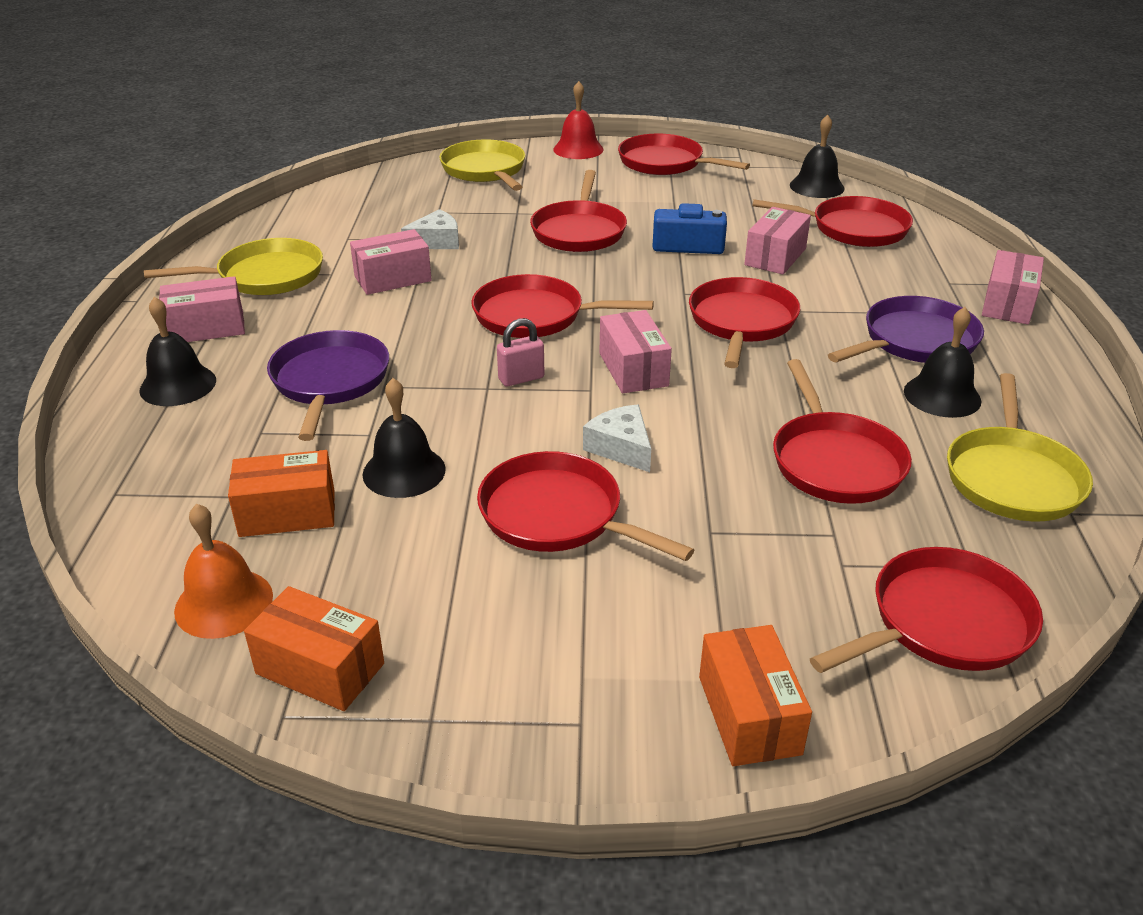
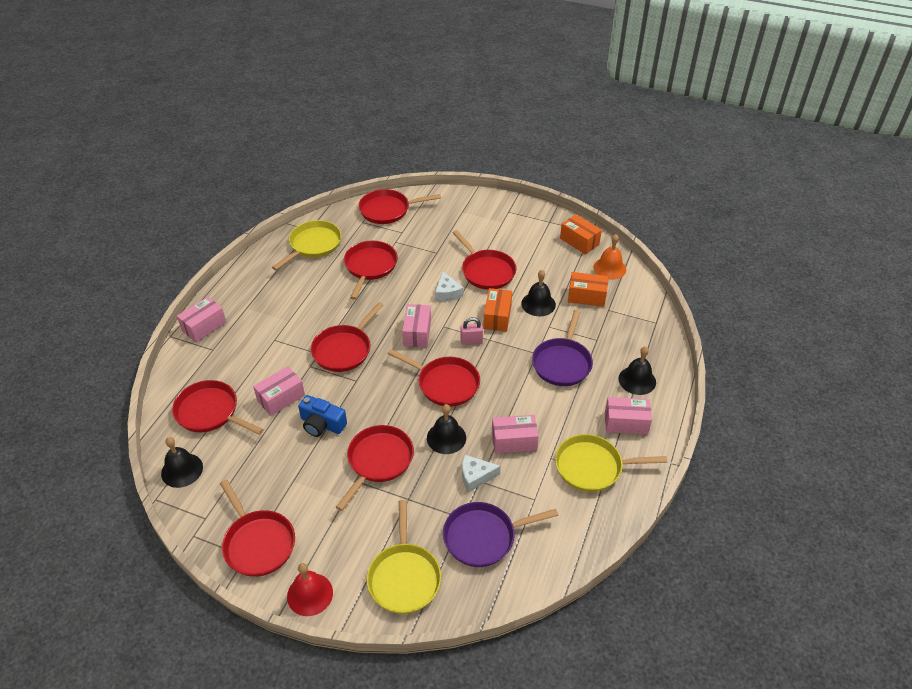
camera: 160 degrees left, 10 degrees up
(749, 715) = (462, 203): orange box -> orange box (497, 317)
(915, 341) = (275, 315): purple pan -> purple pan (483, 537)
(942, 396) = (298, 284): black bell -> black bell (446, 437)

